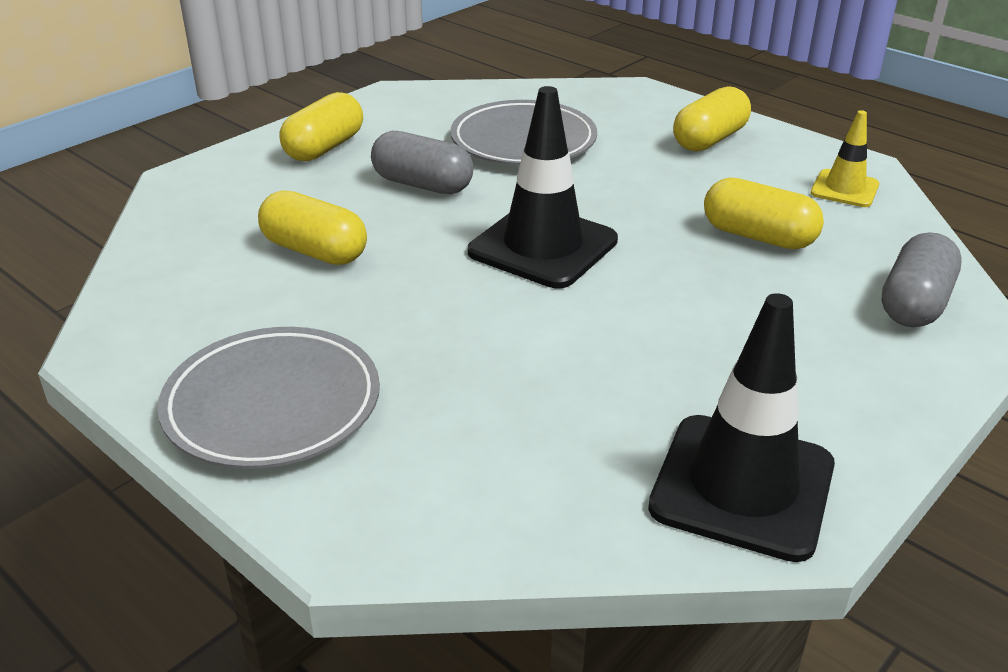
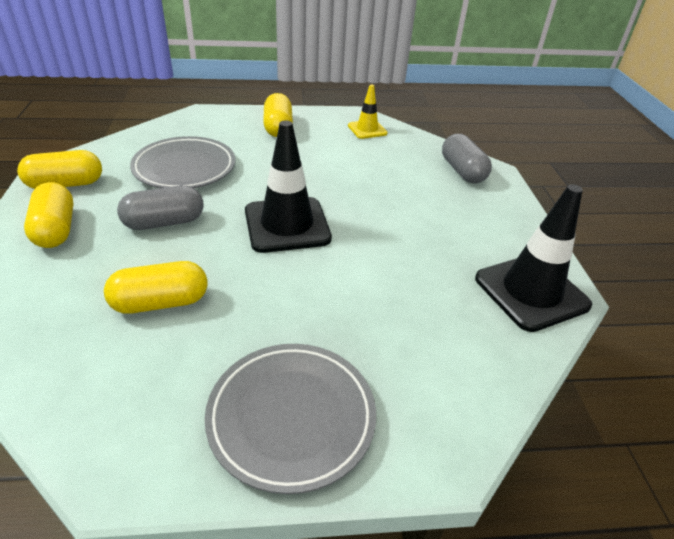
camera: 50 degrees left, 5 degrees up
(758, 236) = (369, 169): yellow capsule -> yellow capsule (66, 184)

